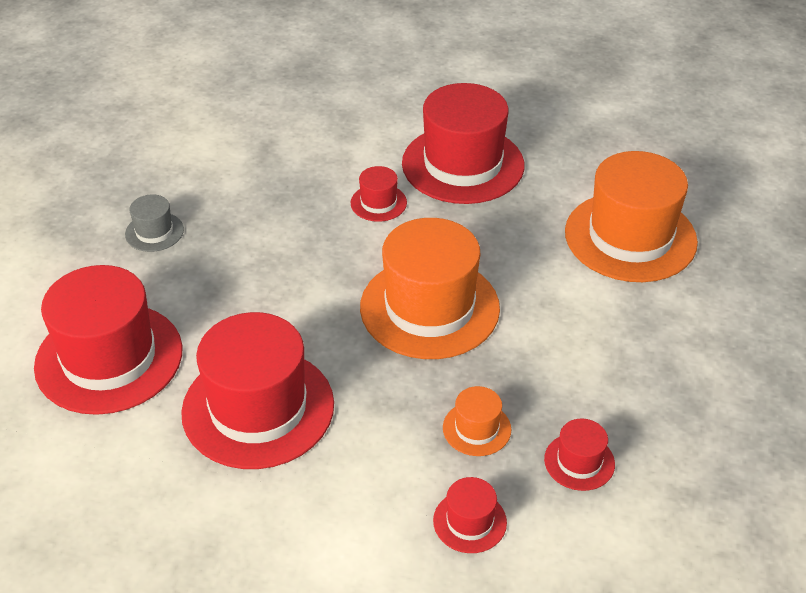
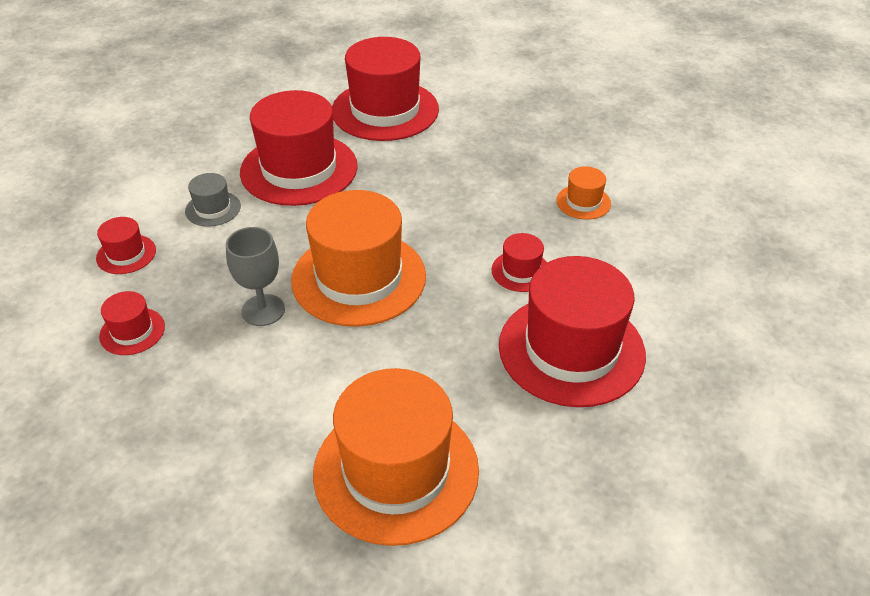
camera: 105 degrees right, 0 degrees up
(154, 232) = (519, 137): grey hat -> grey hat (213, 209)
(476, 428) = (207, 277): orange hat -> orange hat (583, 202)
(503, 366) = (263, 310): none -> grey goblet

